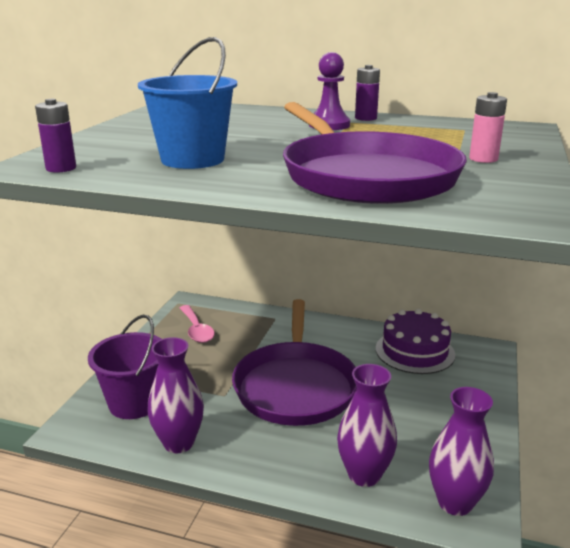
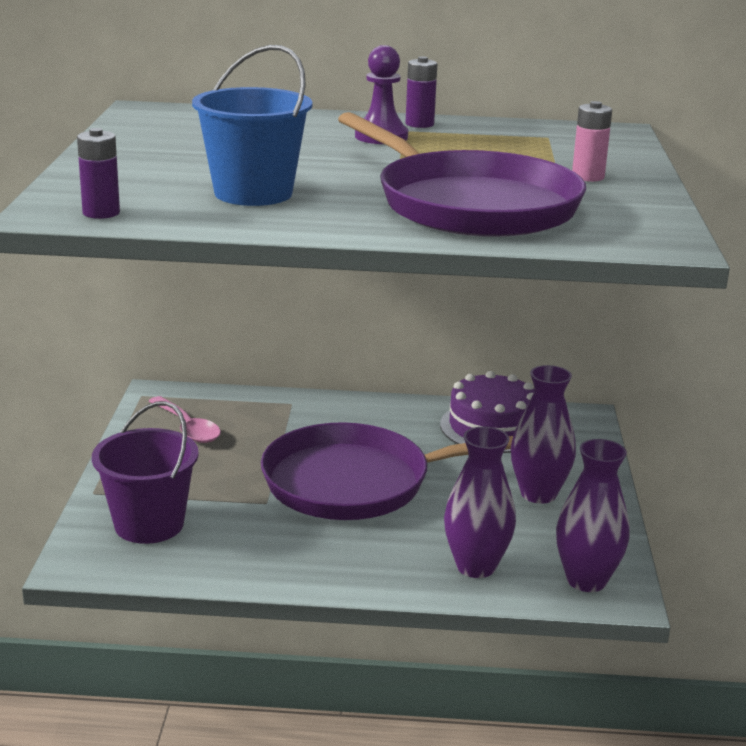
camera: 15 degrees left, 0 degrees up
(179, 443) = (233, 561): purple vase -> purple vase (538, 494)
(295, 386) = (355, 482): purple pan -> purple pan turned 90 degrees clockwise

